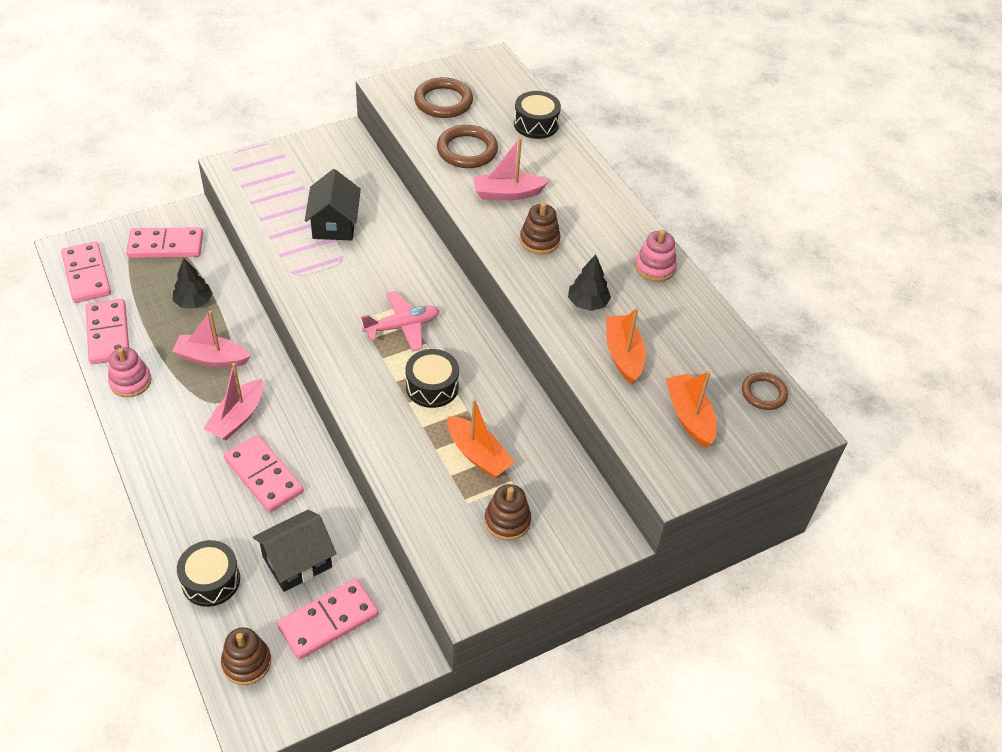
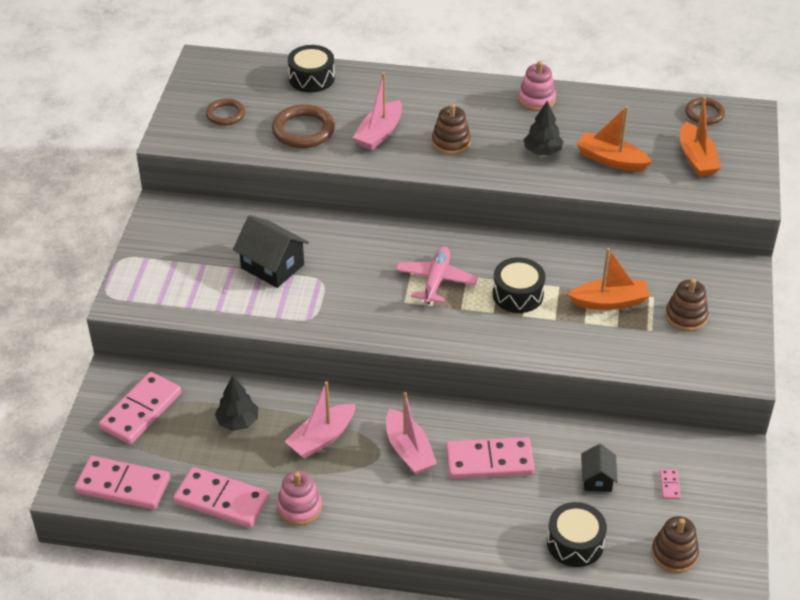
camera: 50 degrees left, 5 degrees down
(297, 562) = (597, 479): black house -> black house, size x0.59
(328, 620) = (669, 485): pink domino -> pink domino, size x0.41
(443, 102) = (225, 114): brown ring -> brown ring, size x0.63
(689, 416) = (696, 159): orange boat -> orange boat turned 120 degrees counterclockwise

